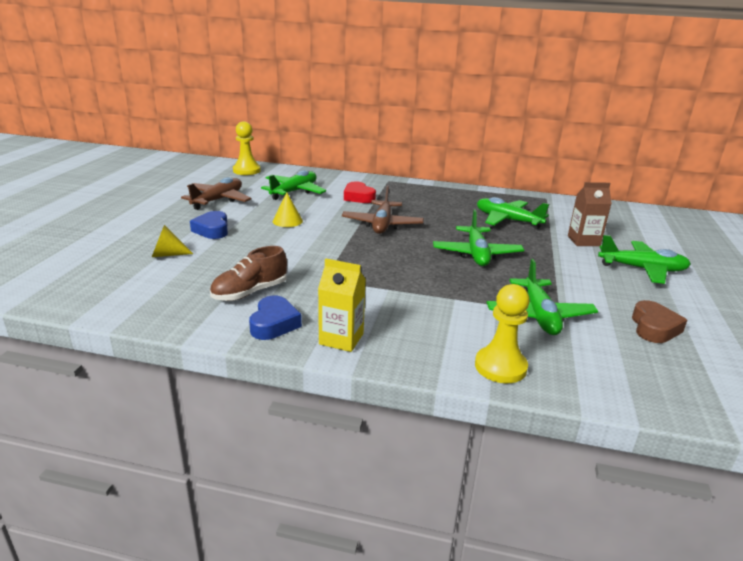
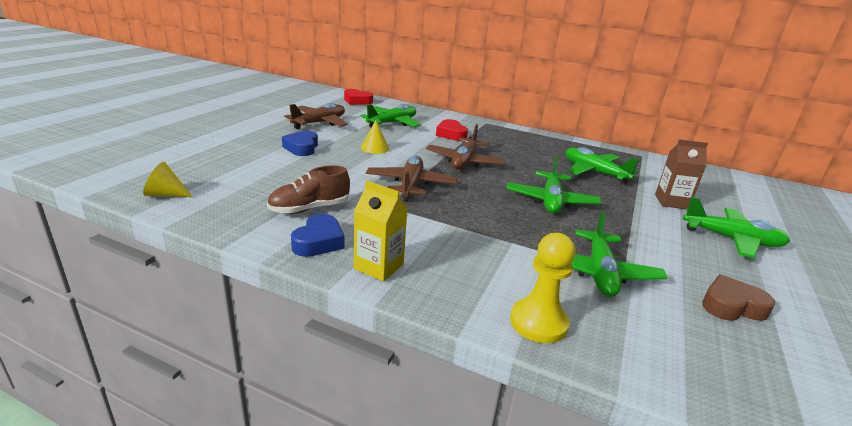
camera: 10 degrees right, 0 degrees up
(167, 254) = (251, 164): yellow cone -> yellow cone (165, 194)
(246, 170) = (357, 101): yellow pawn -> red heart
(339, 255) = (410, 185): none -> brown plane
(654, 328) = (731, 306): brown heart -> brown heart turned 120 degrees counterclockwise

